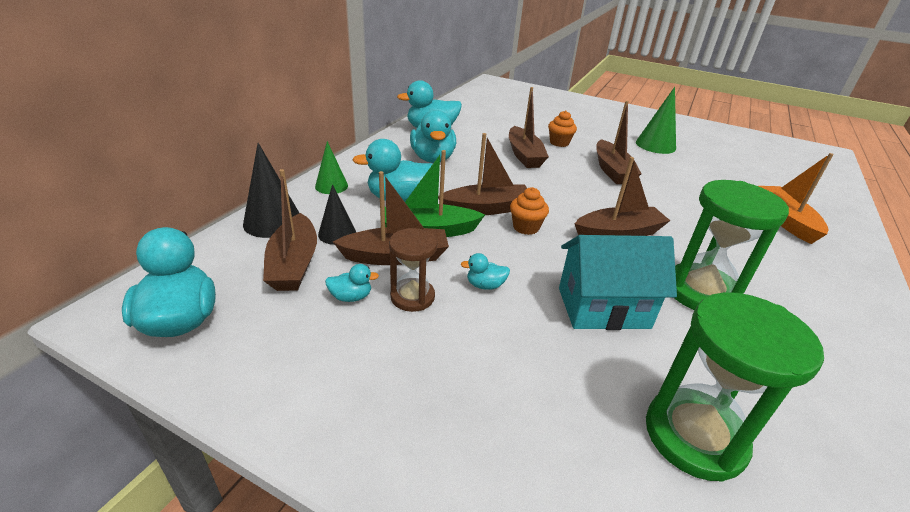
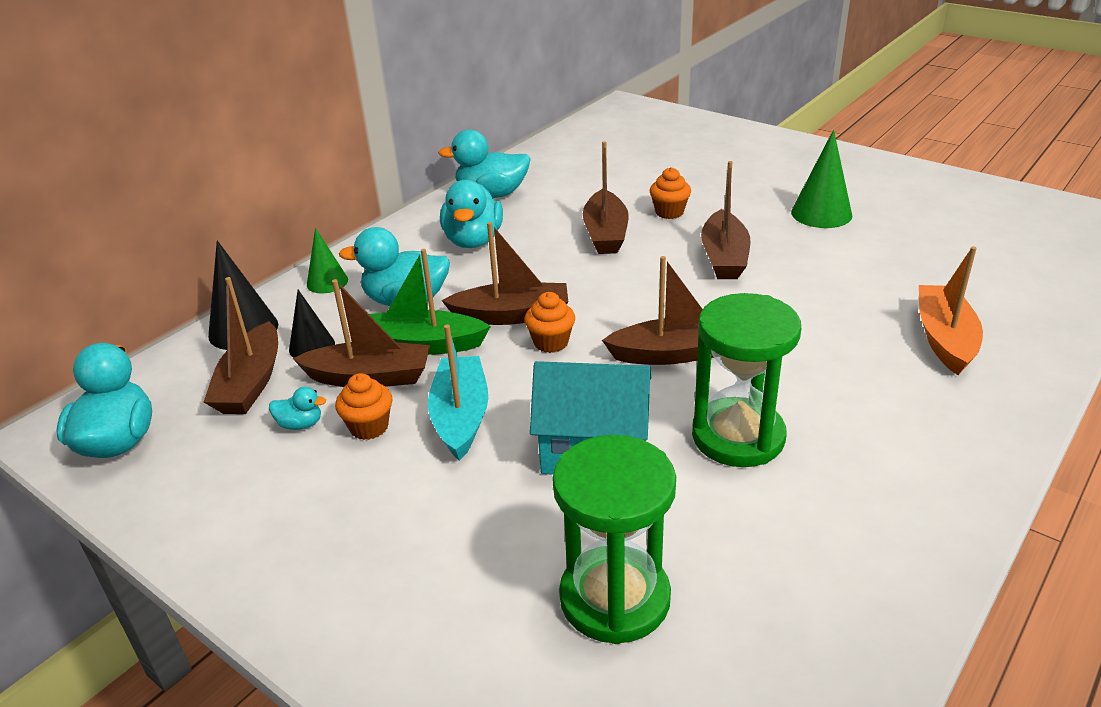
camera: 15 degrees right, 0 degrees up
(412, 297) = (369, 427): brown hourglass -> orange cupcake
(485, 285) = (461, 417): turquoise duck -> turquoise boat

